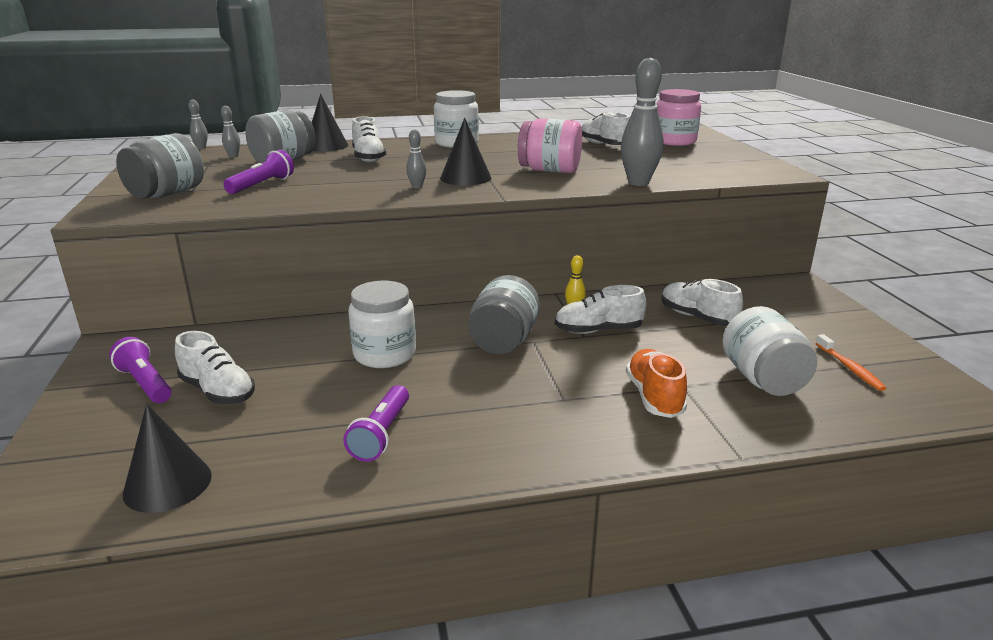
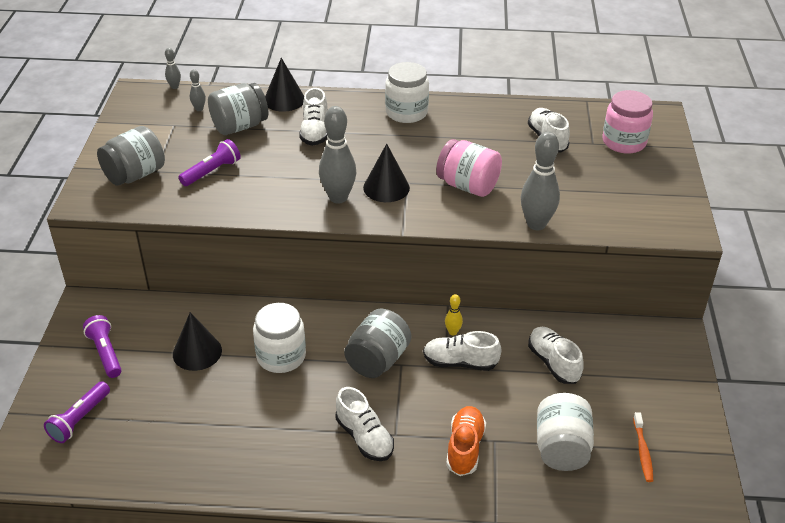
camera: 15 degrees right, 15 degrees up
(167, 484) = (110, 455): black cone -> black cone (197, 352)
(218, 391) = (153, 372): white shoe -> white shoe (364, 437)
(381, 434) = (254, 441): purple flashlight -> purple flashlight (80, 419)
(417, 187) = (338, 197): grey bowling pin -> grey bowling pin, size x2.12

